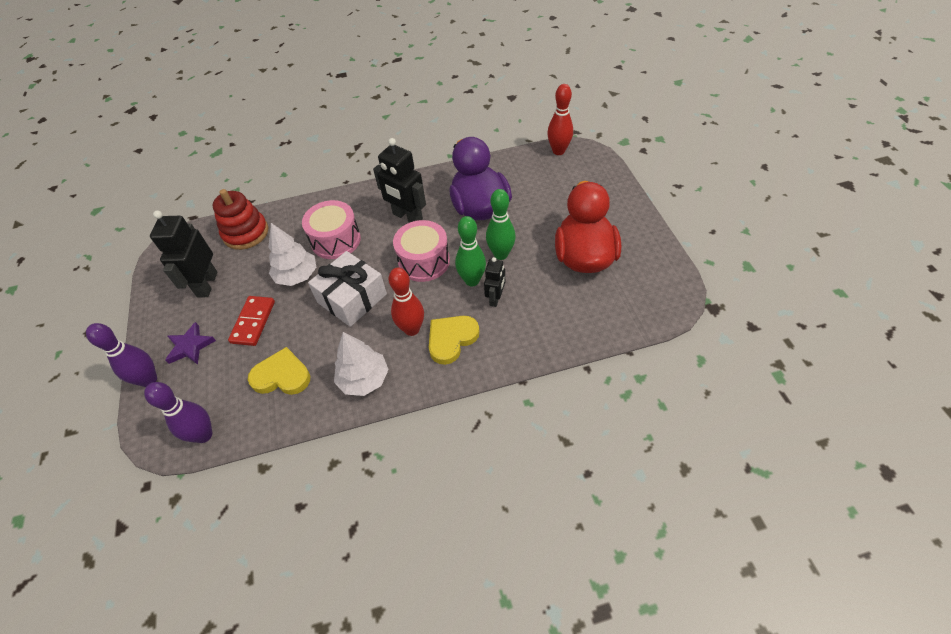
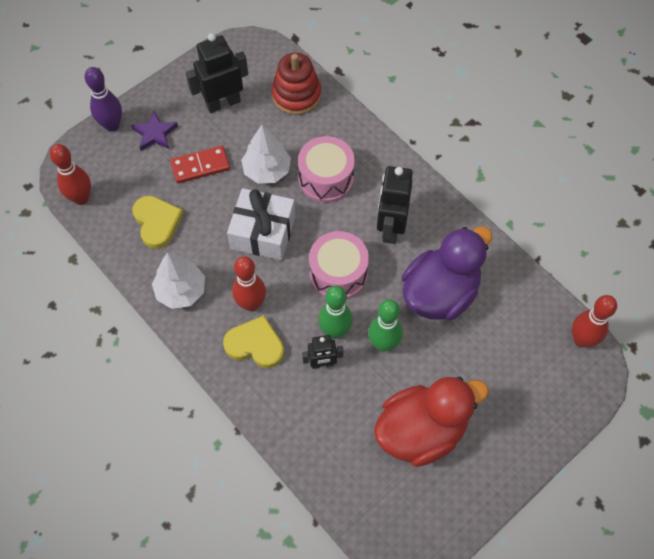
camera: 60 degrees right, 10 degrees up
(203, 435) = (81, 198): purple bowling pin -> red bowling pin

